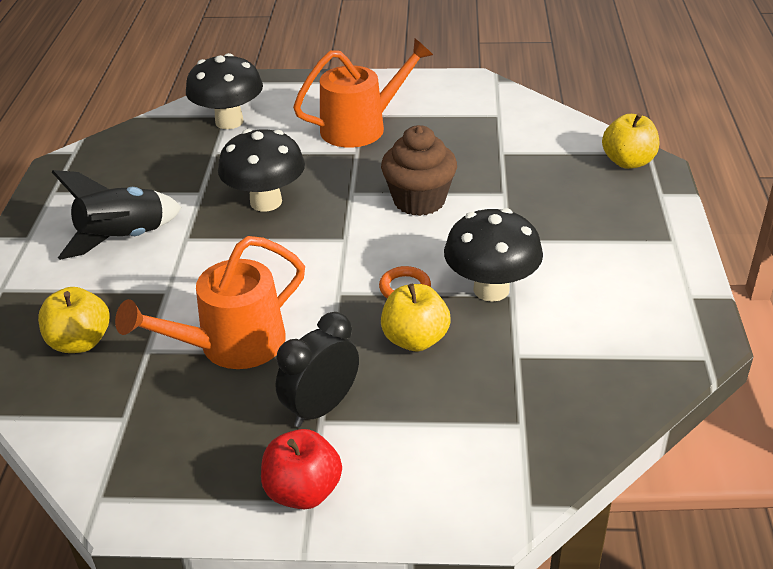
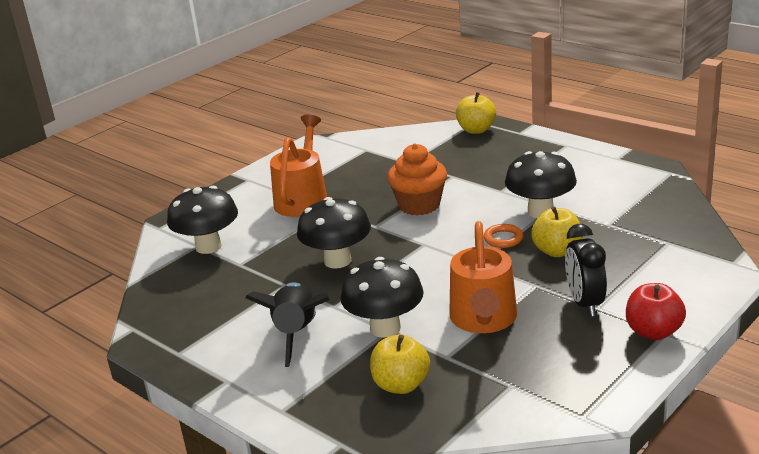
camera: 50 degrees left, 10 degrees down
(170, 287) = (385, 328): none -> black mushroom
(419, 200) = (419, 205): brown cupcake -> orange cupcake

